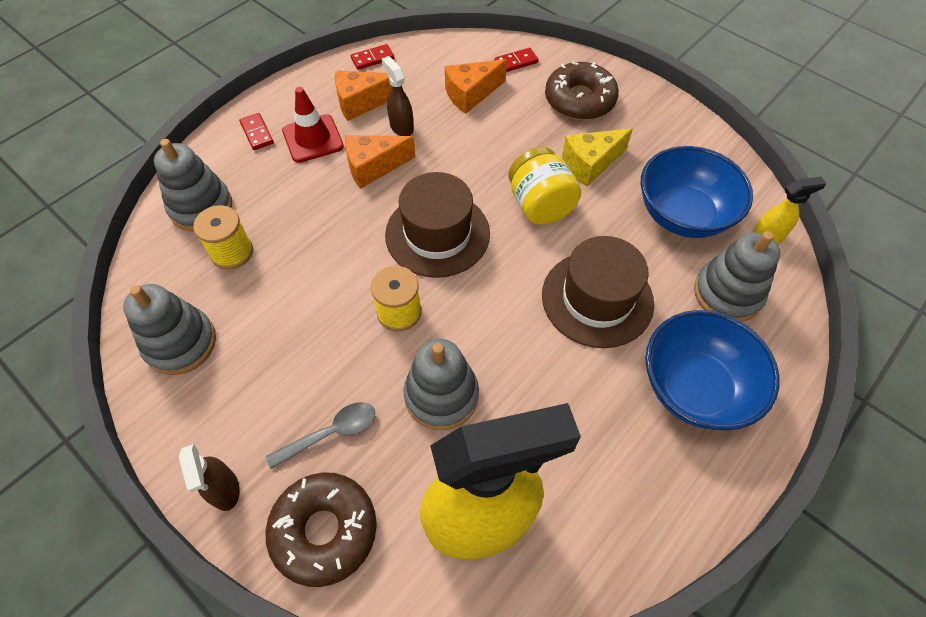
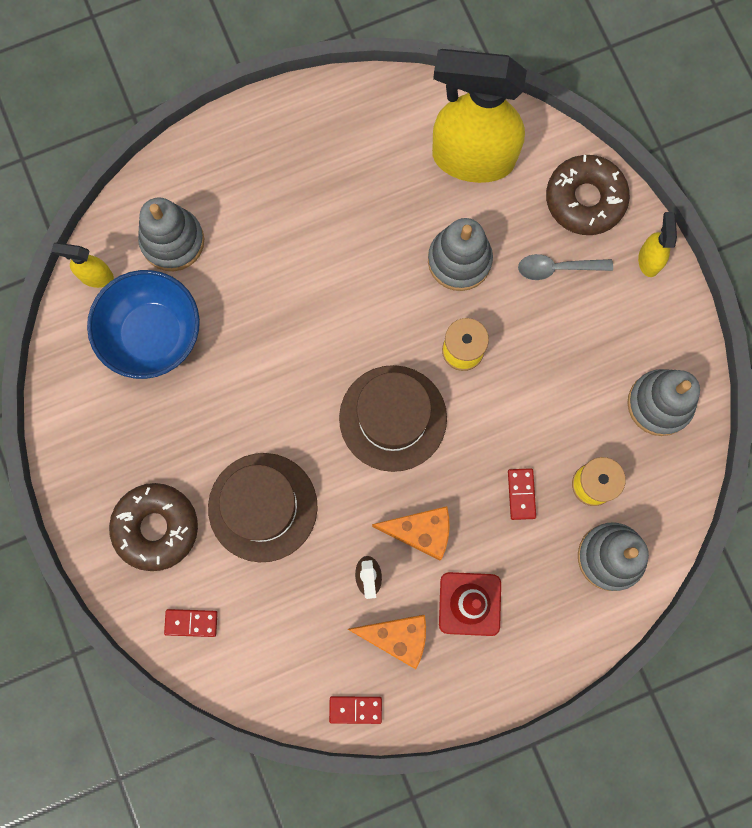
camera: 155 degrees left, 20 degrees up
(225, 490) = (649, 260): brown spray bottle -> yellow spray bottle
(257, 133) = (527, 641): red domino -> red domino (521, 494)
(471, 94) = (270, 593): orange cheese -> none
(540, 205) = (279, 407): yellow jar -> none
(590, 164) = (200, 434): yellow cheese -> none
(597, 299) = (286, 286): brown hat -> brown hat (263, 507)
(695, 387) = (258, 178): blue bowl -> none

